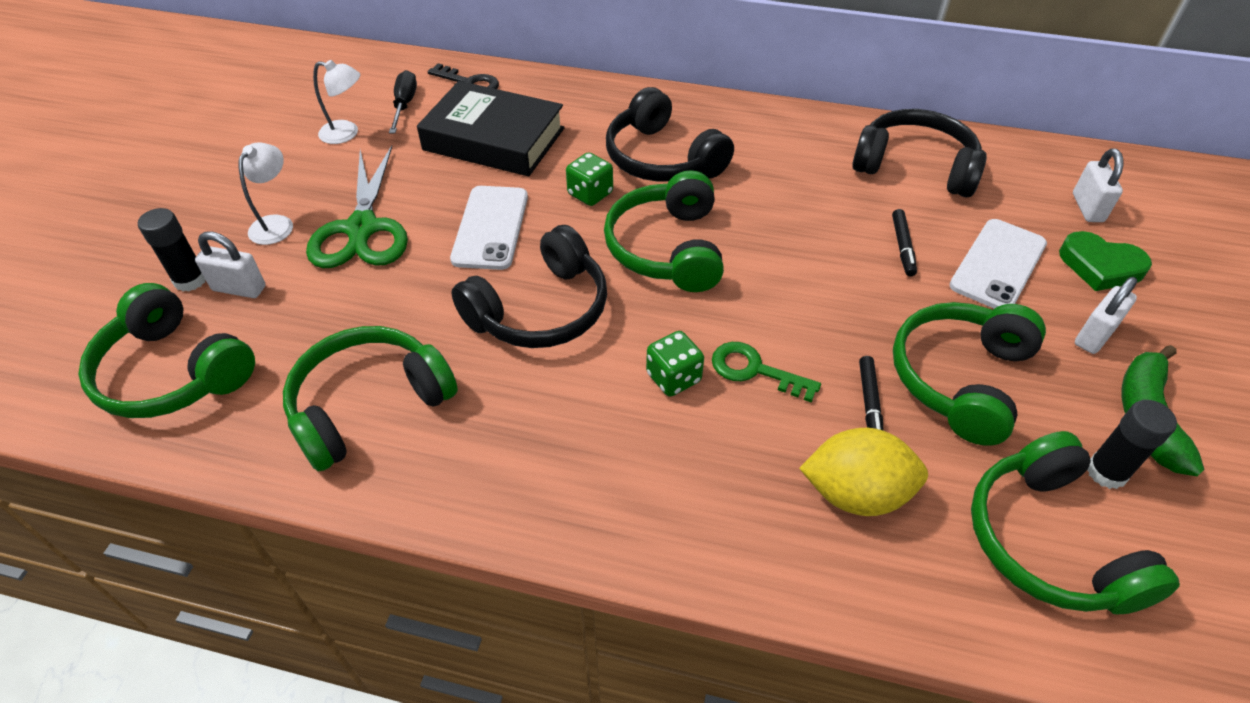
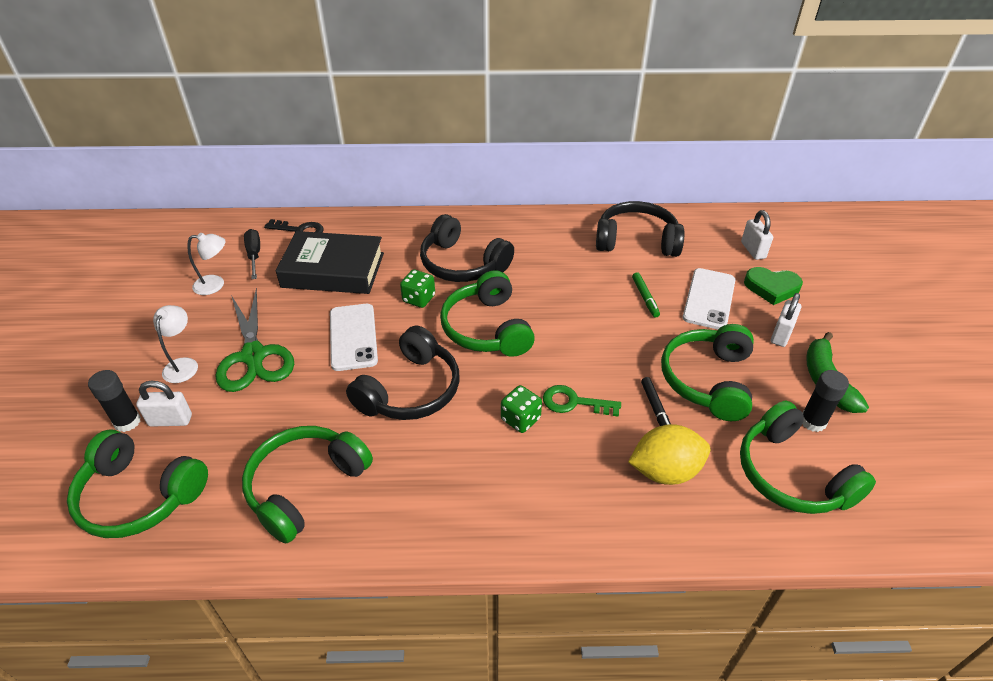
camera: 15 degrees left, 5 degrees down
(902, 247) = (645, 298): black marker -> green marker

